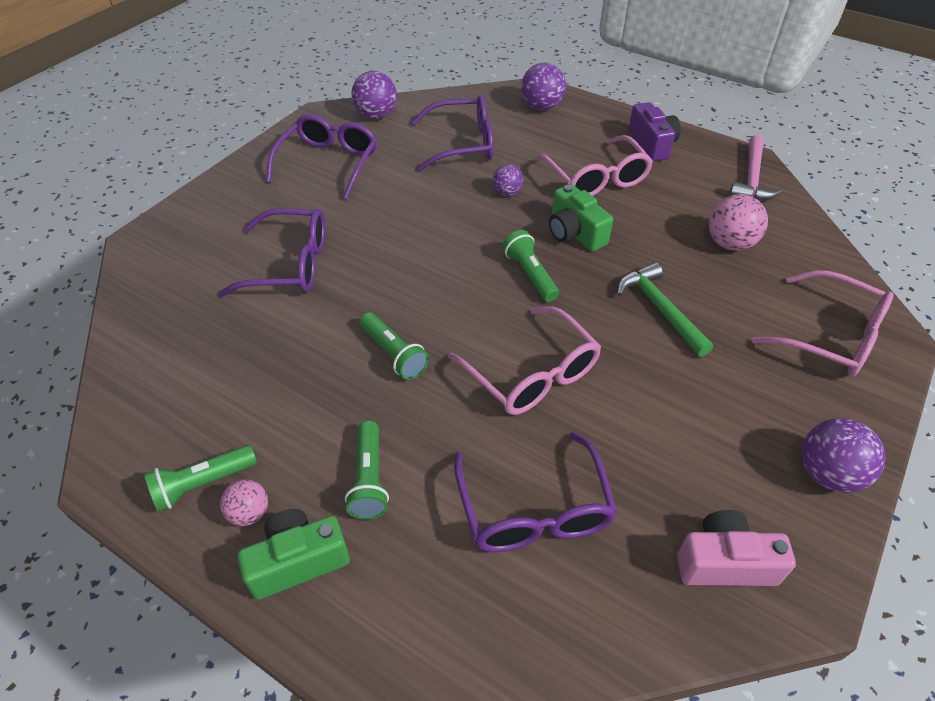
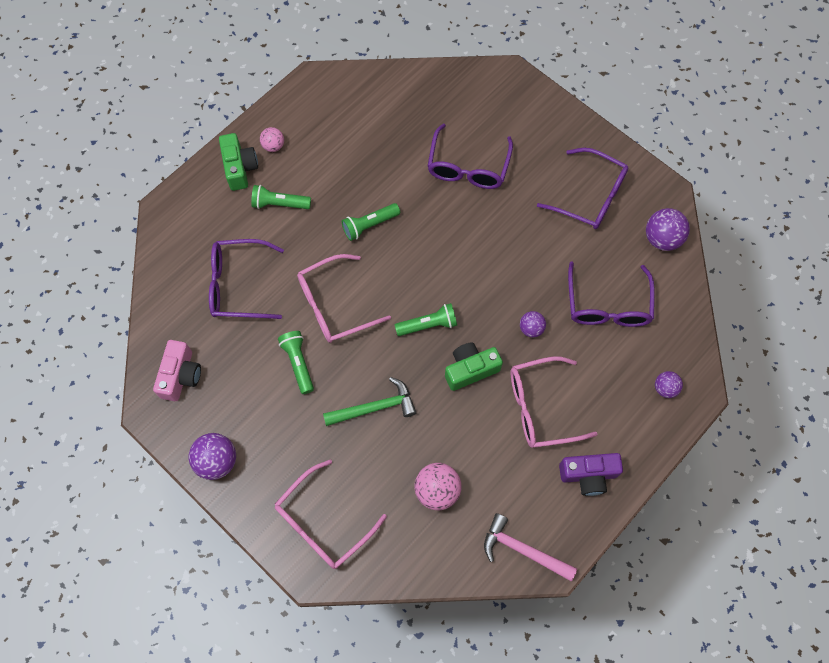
camera: 100 degrees right, 20 degrees up
(203, 484) = (297, 124): green flashlight -> green flashlight (298, 363)
(541, 107) = (665, 388): purple ball -> purple ball, size x0.60

